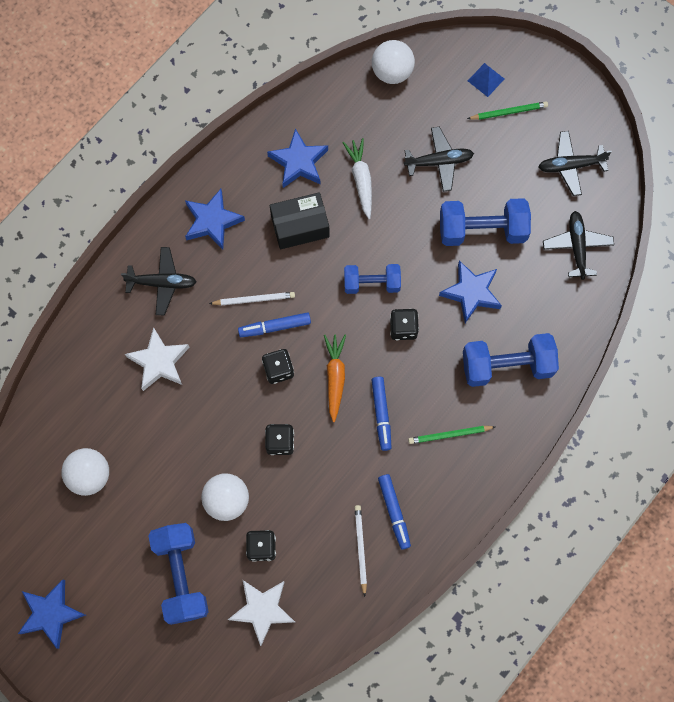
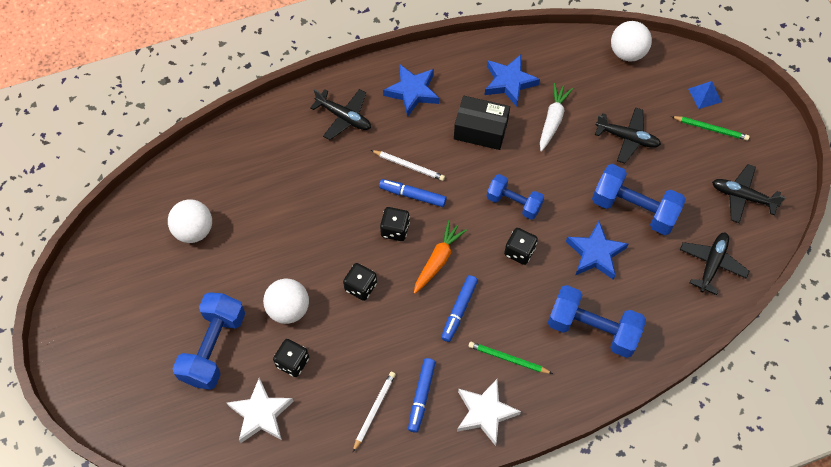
camera: 30 degrees right, 10 degrees down
(51, 614) = (94, 319): blue star -> none
(159, 362) = (304, 174): white star -> white star (485, 412)

